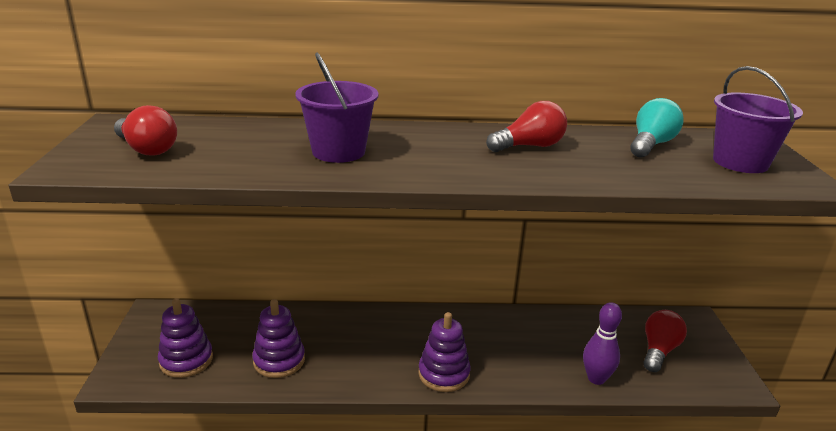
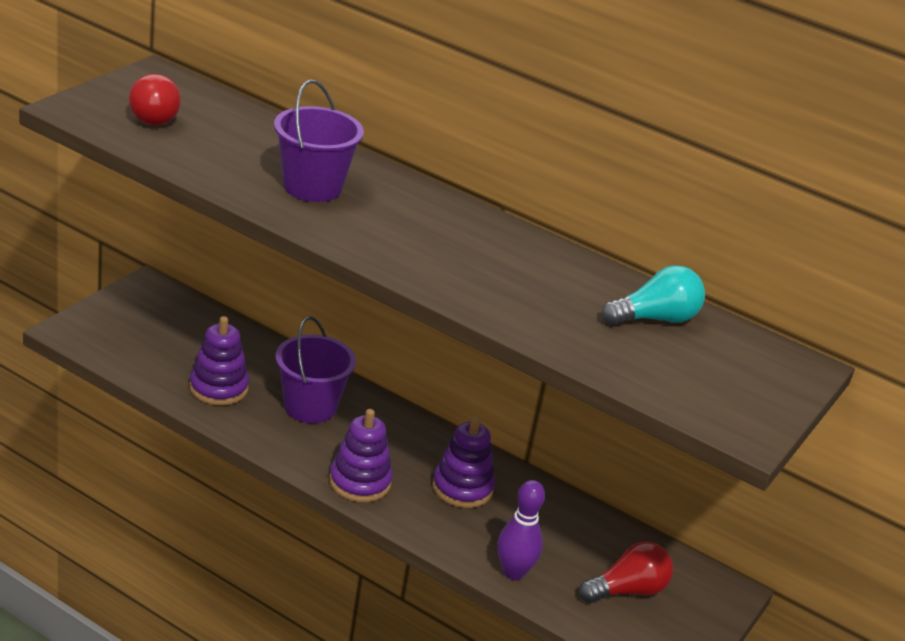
camera: 30 degrees right, 5 degrees up
(186, 360) = (139, 345): purple stacking toy -> purple stacking toy (462, 488)
(529, 146) = (511, 262): red light bulb -> none
(740, 162) = (718, 380): purple bucket -> purple bucket (310, 406)

